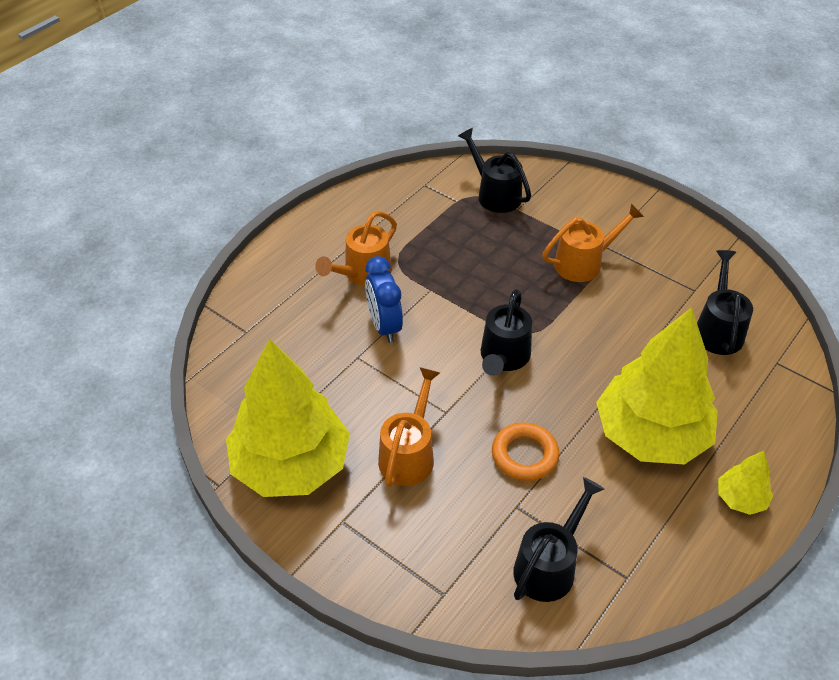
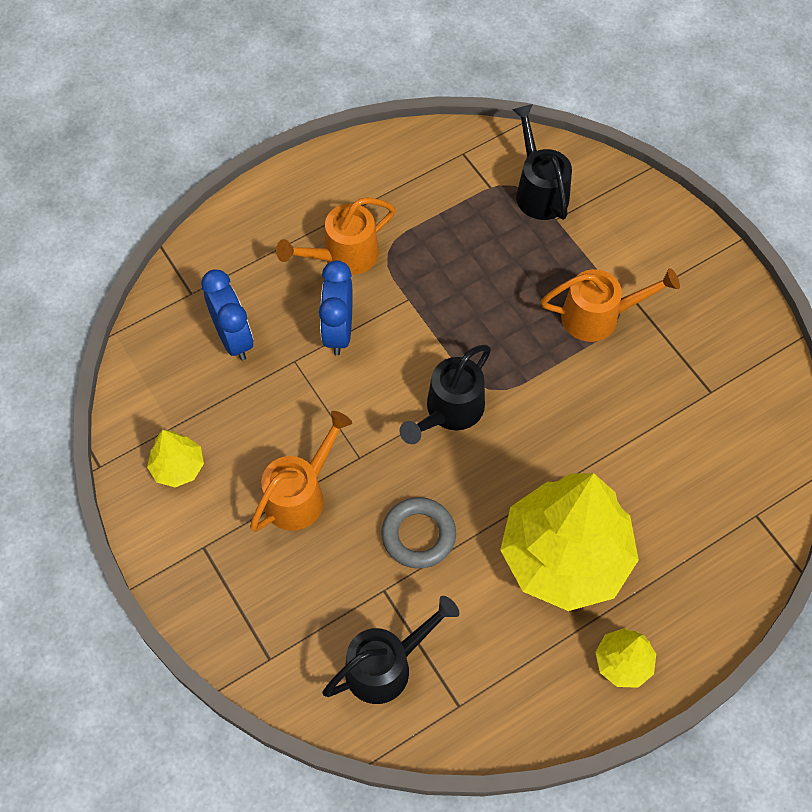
camera: 20 degrees right, 15 degrees up
(291, 465) = (178, 467): yellow tree -> yellow tree, size x0.43
(297, 354) = (233, 338): none -> blue clock
(524, 455) = (418, 535): orange ring -> grey ring
(718, 329) = (710, 451): black watering can -> none

